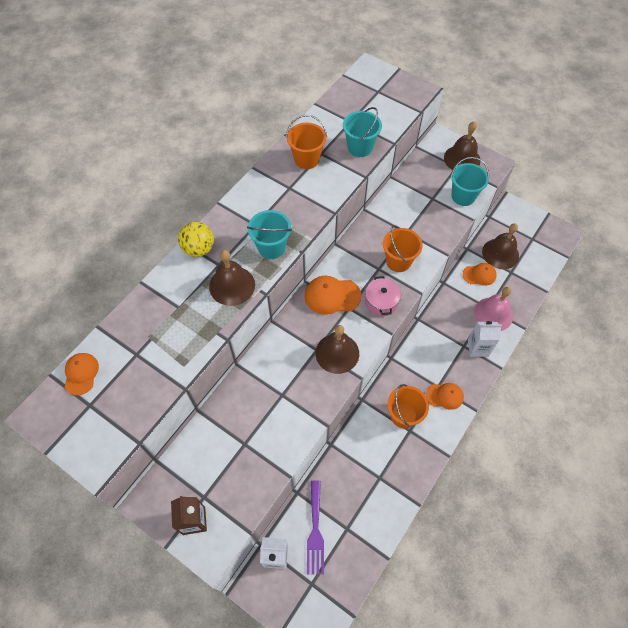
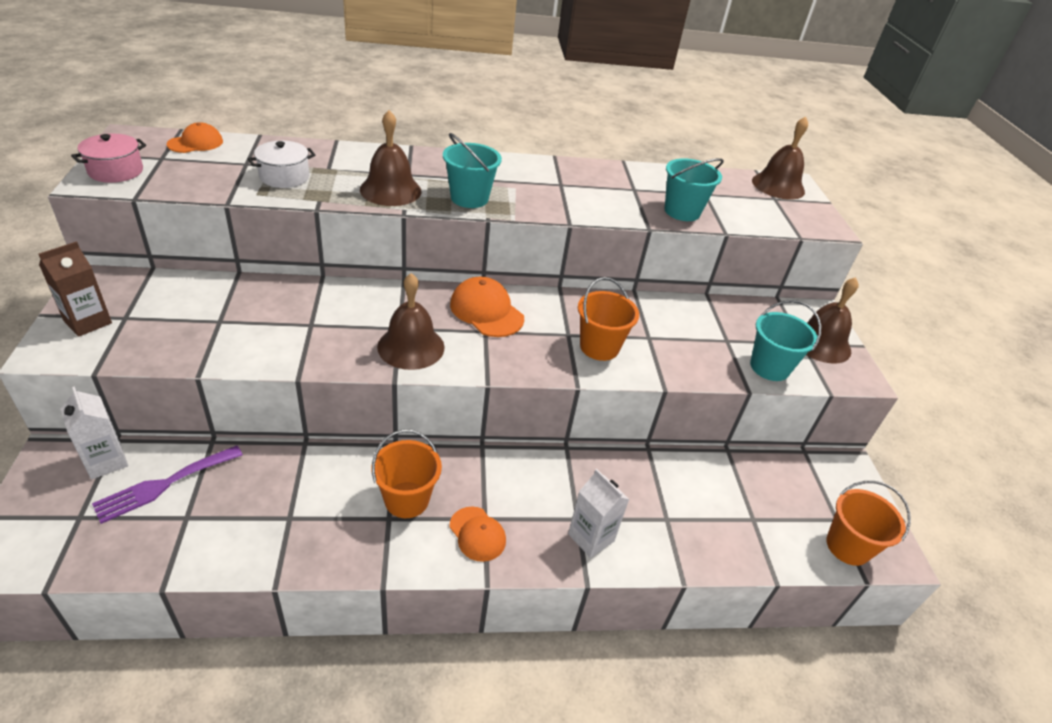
camera: 45 degrees right, 20 degrees down
(171, 339) = (284, 176): none -> white pot
(199, 249) = (413, 157): yellow ball -> none
(306, 159) = (613, 183): orange bucket -> orange bucket (847, 546)
(381, 302) = (523, 356): pink pot -> pink pot (116, 171)
(479, 275) = (705, 483): orange cap -> none
(493, 314) = (664, 530): pink bell -> none
(500, 253) = (766, 491): brown bell -> brown bell (778, 186)

